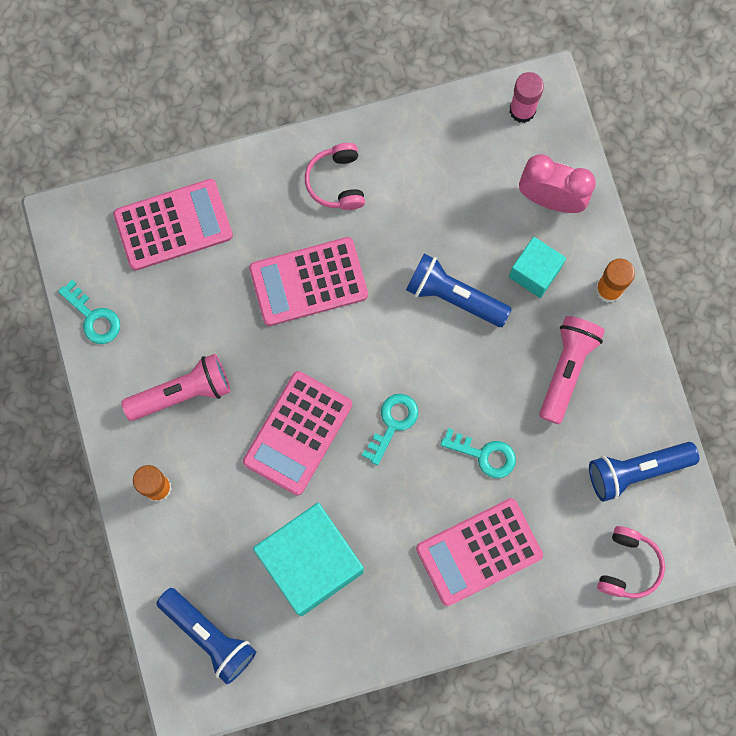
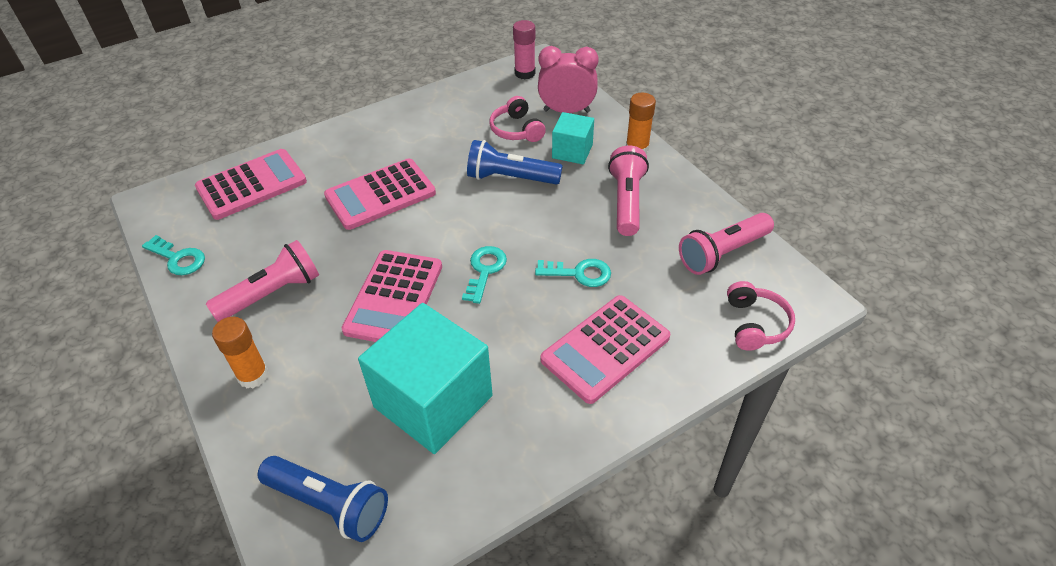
camera: 15 degrees left, 30 degrees down
(337, 182) = (390, 134): pink headphones -> pink headphones (516, 130)
(636, 471) = (722, 253): blue flashlight -> pink flashlight

